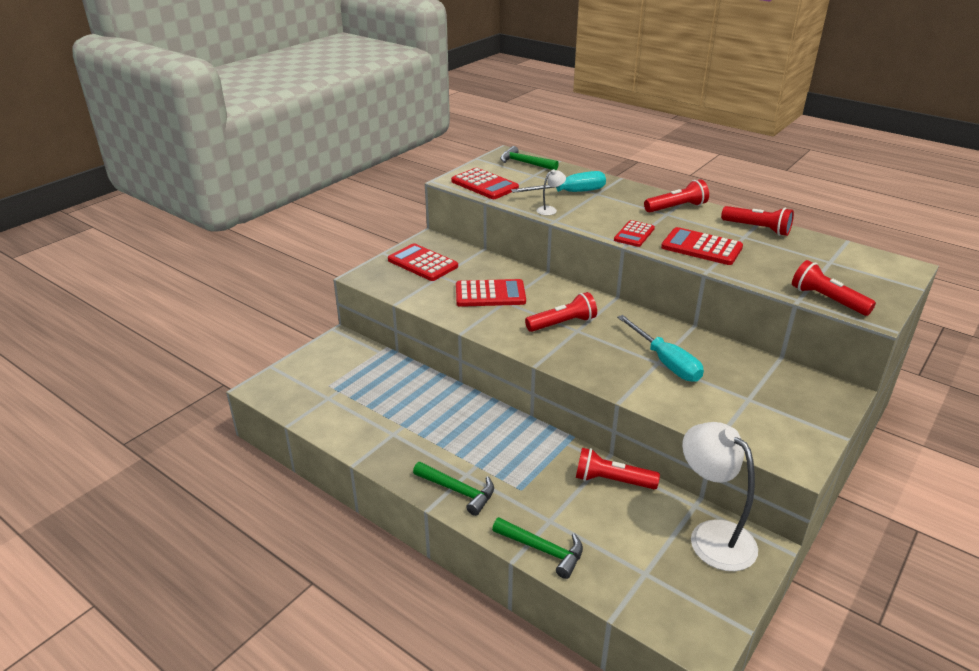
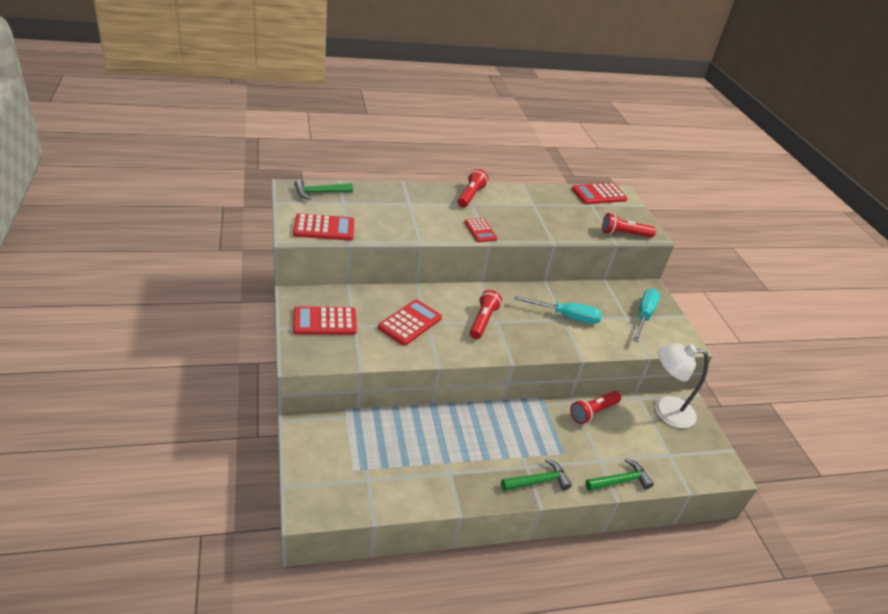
camera: 55 degrees left, 5 degrees up
(550, 210) = (403, 232): white lamp -> none
(570, 193) = (392, 210): turquoise screwdriver -> turquoise screwdriver (643, 316)
(701, 247) = (526, 224): red calculator -> red calculator (599, 194)
(757, 229) = (531, 195): red flashlight -> none

